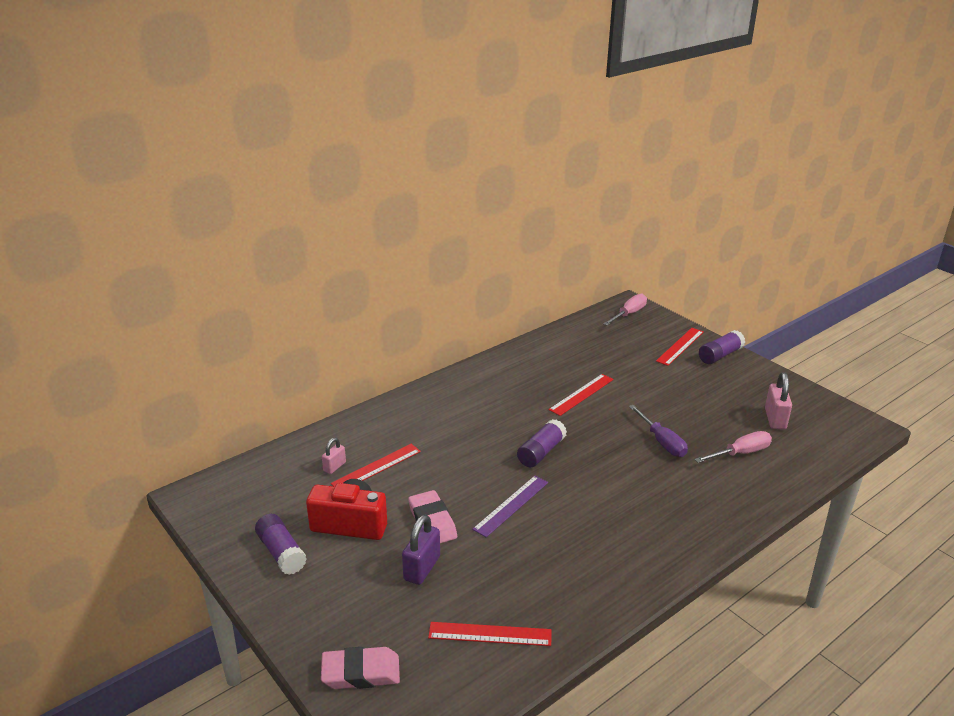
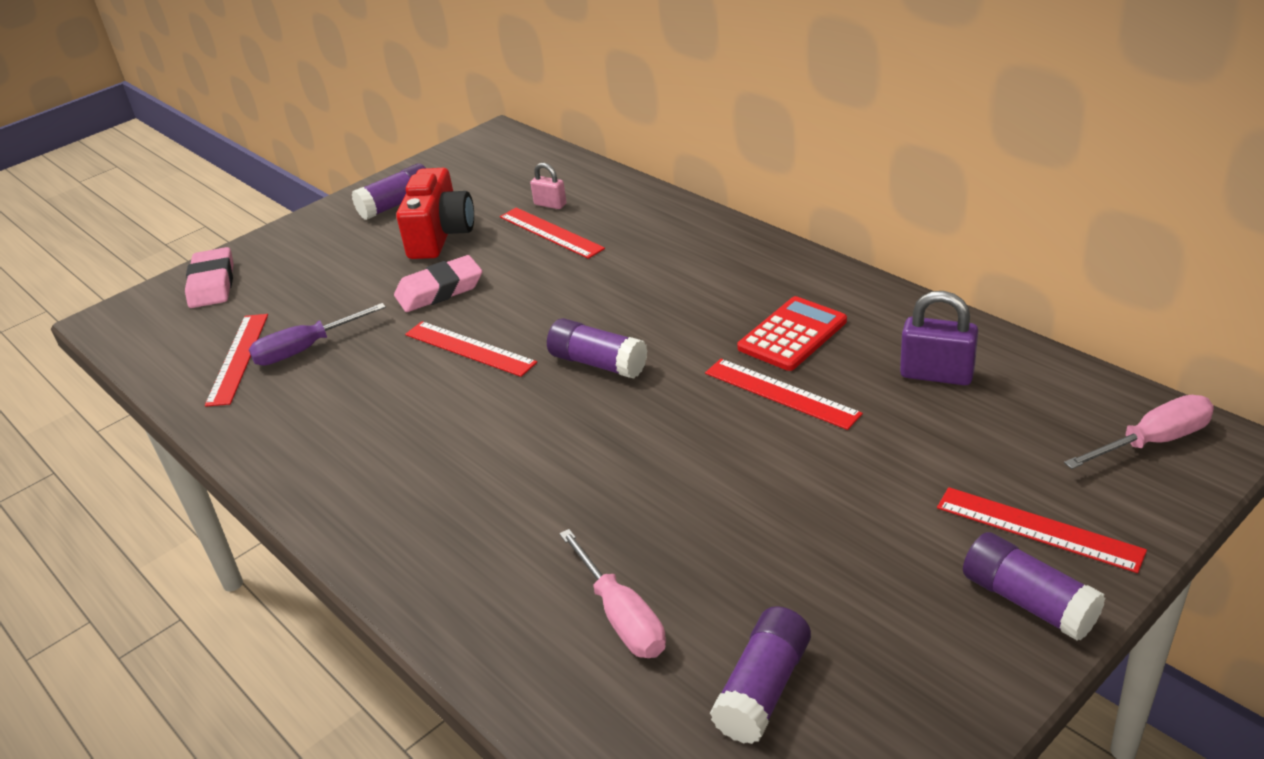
camera: 90 degrees right, 5 degrees up
(422, 568) = (356, 296): purple padlock -> purple padlock (936, 374)
(511, 505) = (469, 348): purple ruler -> red ruler
(531, 385) = (792, 335): none -> red calculator
(629, 314) = (1153, 441): pink screwdriver -> pink screwdriver turned 60 degrees counterclockwise
(662, 442) = (645, 501): purple screwdriver -> purple screwdriver (305, 349)
(775, 419) = (763, 689): pink padlock -> purple glue stick

